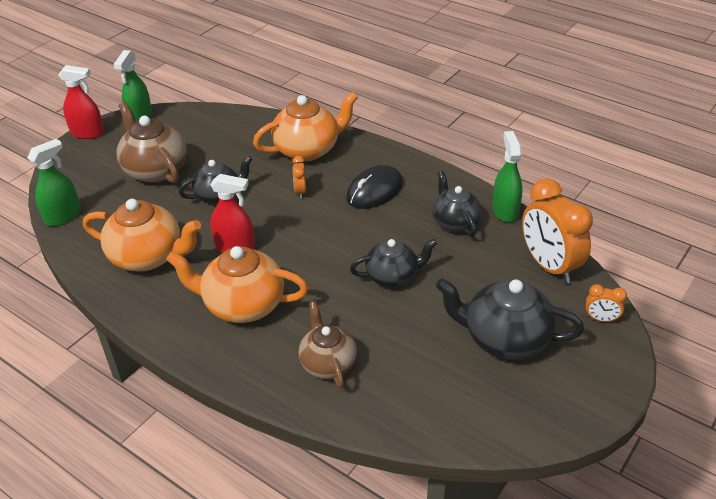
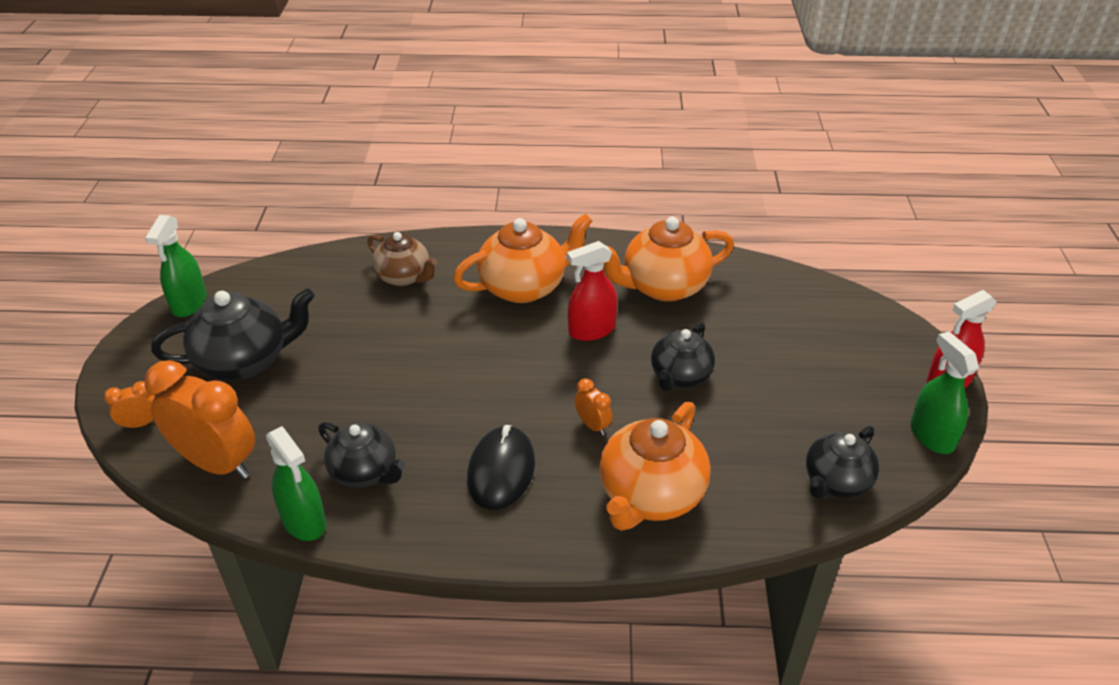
camera: 145 degrees right, 0 degrees up
(63, 216) = (800, 284): green spray bottle -> green spray bottle (189, 303)
(155, 170) = (794, 373): brown teapot -> none
(392, 276) = (398, 372): black teapot -> black teapot (836, 481)

